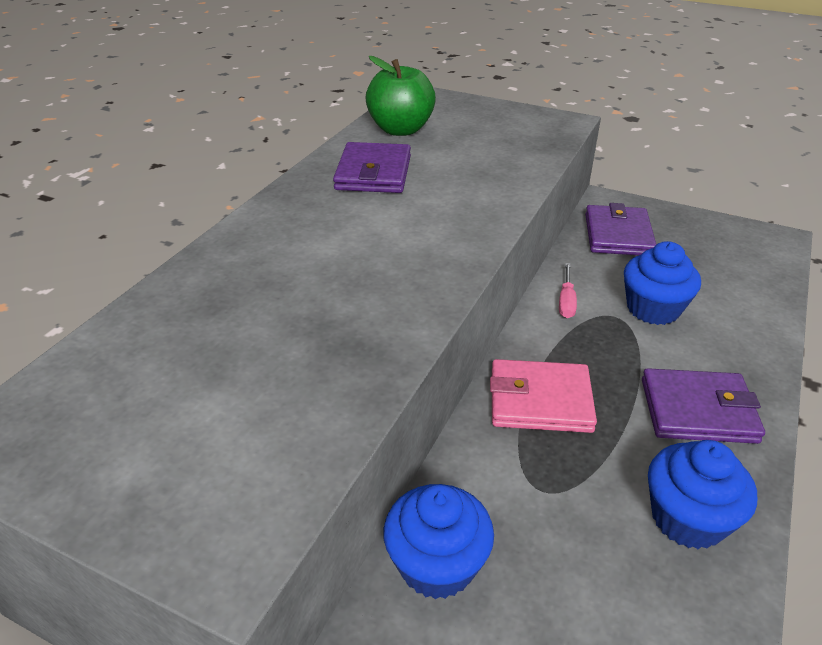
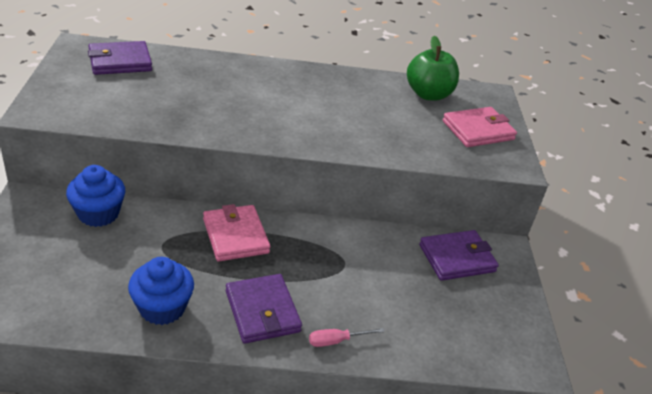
camera: 60 degrees right, 0 degrees up
(373, 173) = (358, 94): purple wallet -> purple wallet (120, 61)
(490, 122) = (478, 130): none -> pink wallet
(566, 301) = (346, 237): pink screwdriver -> pink screwdriver (336, 341)
(653, 309) = (367, 284): blue cupcake -> none

